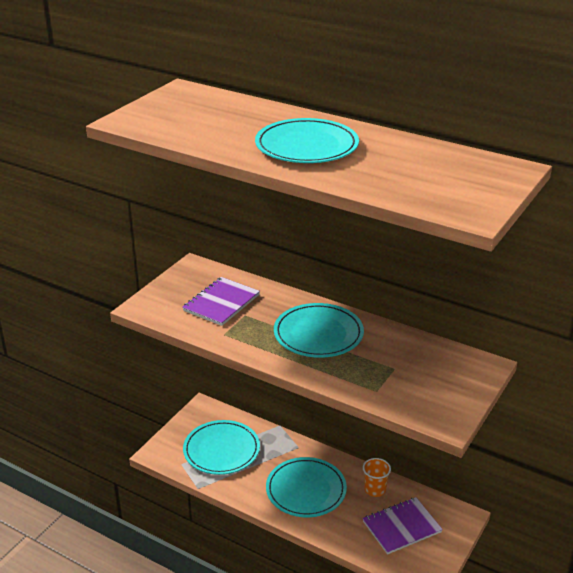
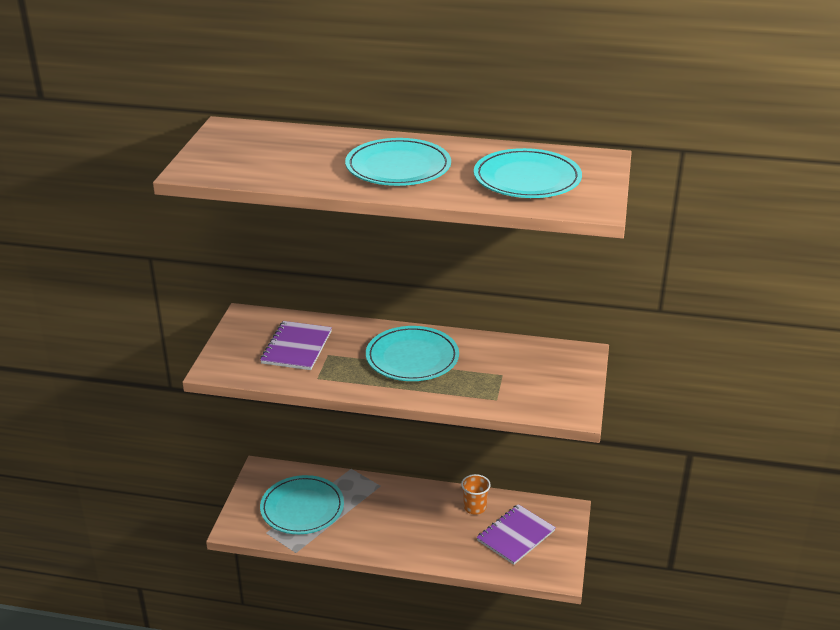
camera: 20 degrees left, 0 degrees up
(306, 490) = (407, 525): turquoise plate -> turquoise plate (527, 179)

